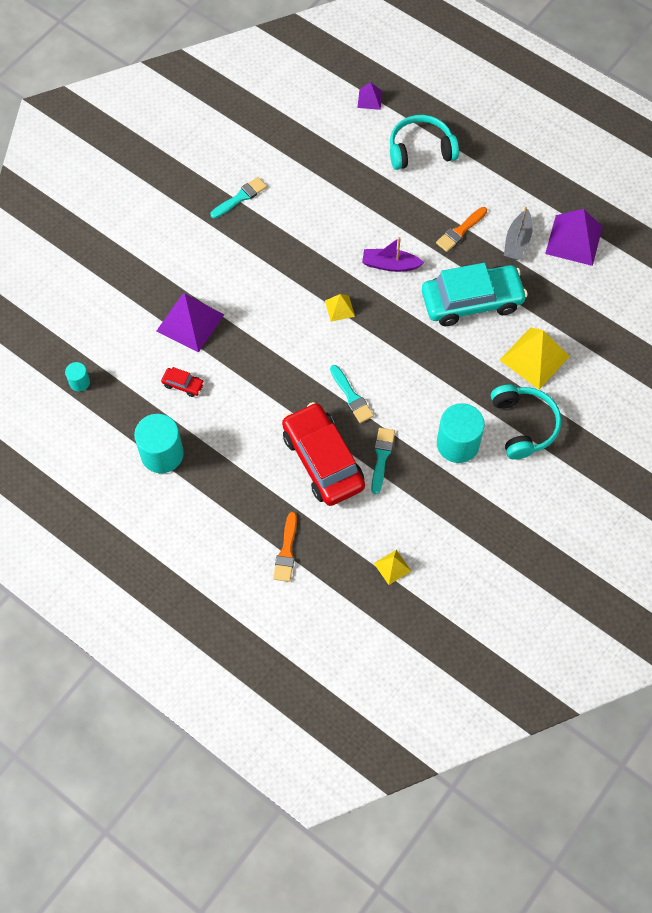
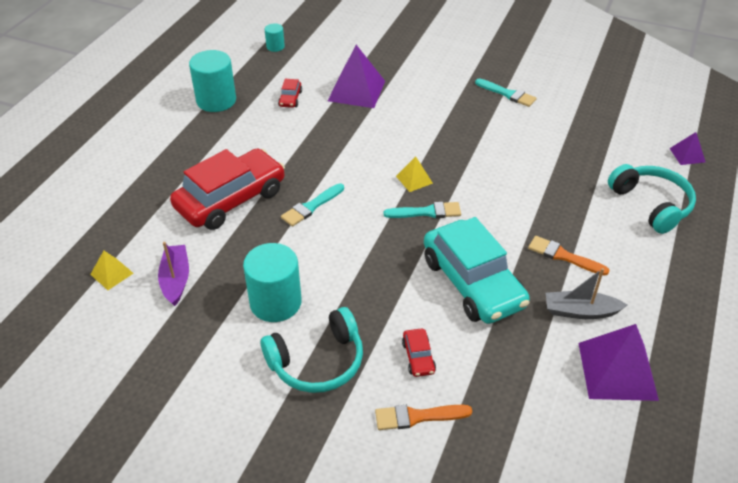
camera: 75 degrees right, 20 degrees down
(286, 551) = (125, 193): orange brush -> orange brush (417, 417)
(381, 457) = (244, 242): turquoise brush -> turquoise brush (427, 212)
(390, 265) = (486, 207): purple boat -> purple boat (176, 280)
(534, 358) = (418, 357): yellow pyramid -> red car

